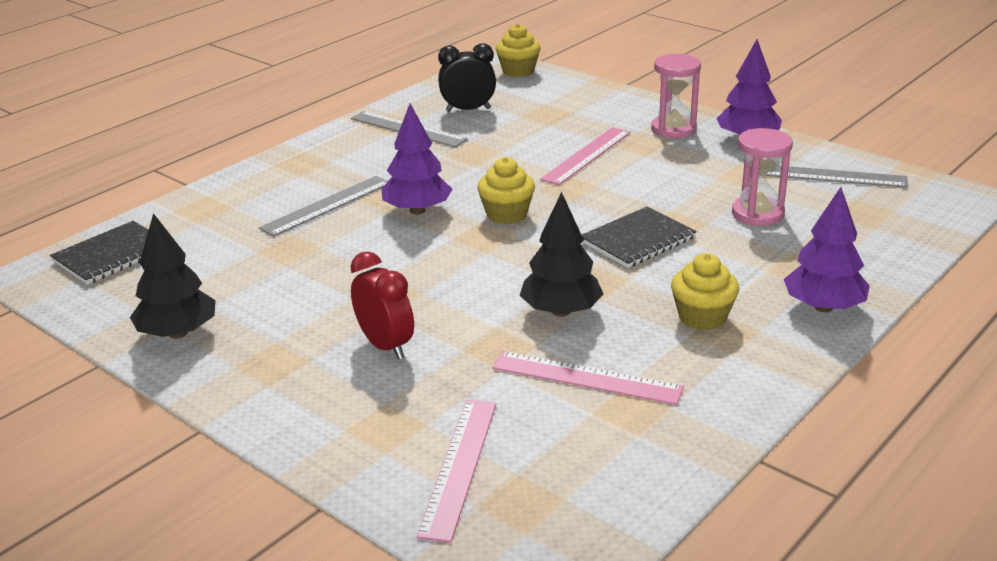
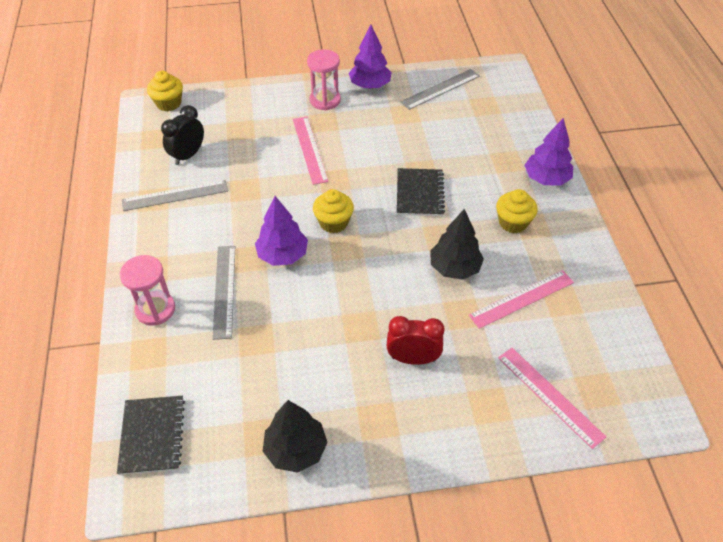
camera: 50 degrees left, 20 degrees up
(757, 214) = (445, 137): pink hourglass -> pink hourglass (155, 309)

